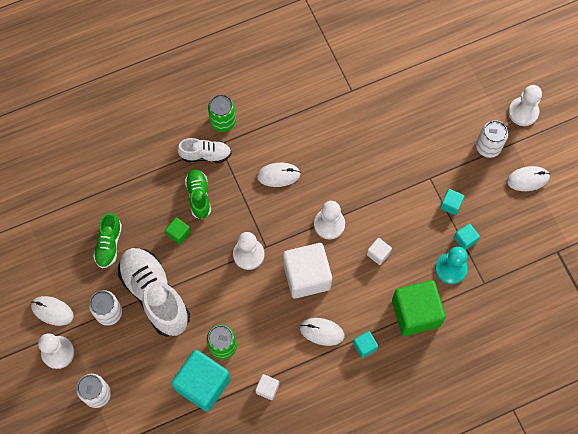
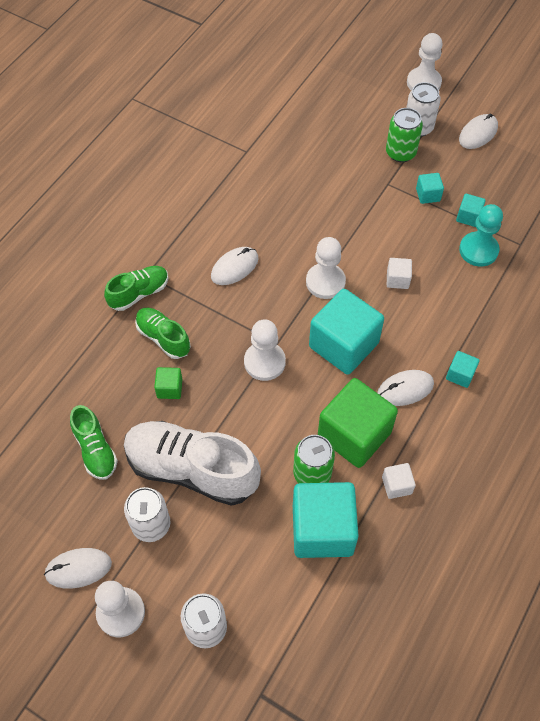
camera: 35 degrees left, 10 degrees down
(205, 155) = (139, 293): white shoe -> green shoe
(223, 121) = (134, 251): green can -> green can (400, 153)
(307, 276) = (343, 345): white cube -> turquoise cube
(415, 313) = (481, 311): green cube -> green cube (354, 434)

